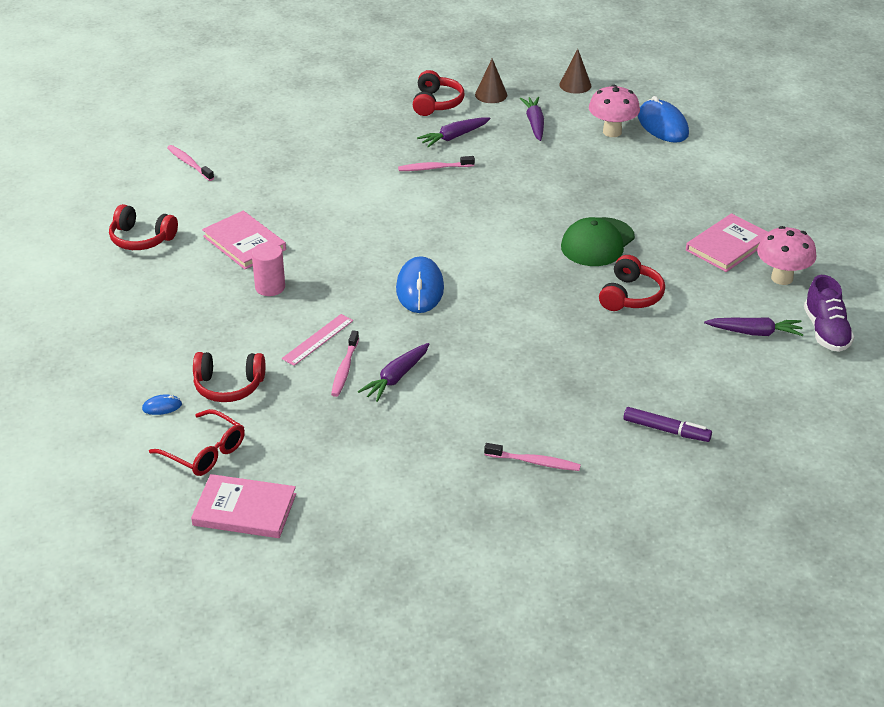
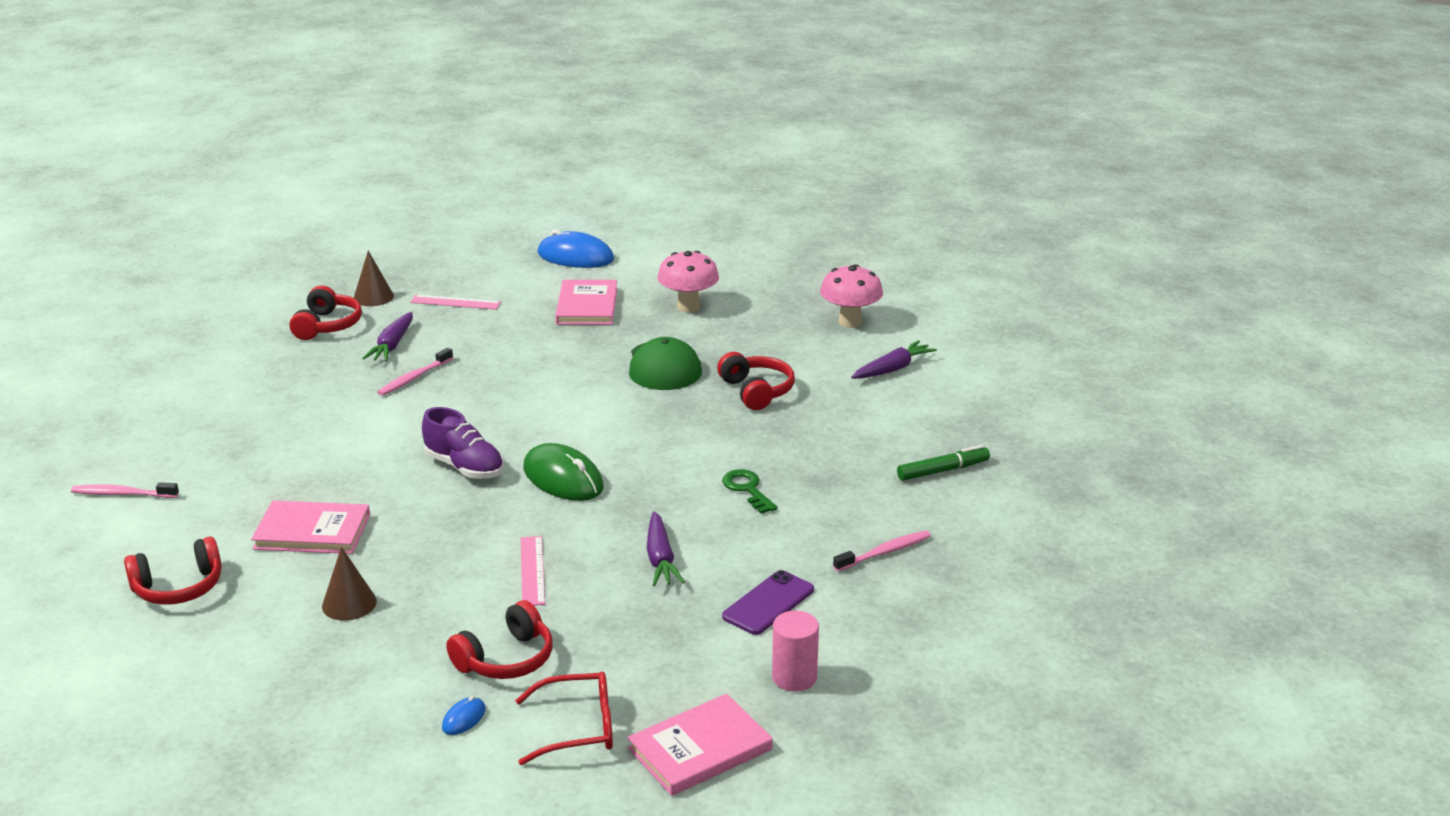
camera: 45 degrees left, 10 degrees down
(270, 287) = (406, 554): pink cylinder -> pink cylinder (794, 677)
(345, 369) = (600, 579): pink toothbrush -> none
(413, 448) = (768, 603): none -> purple phone
(420, 288) = (563, 478): blue mouse -> green mouse
(436, 103) = (327, 326): red headphones -> red headphones turned 45 degrees clockwise
(516, 363) = (747, 489): none -> green key
(534, 123) = (455, 302): purple carrot -> pink ruler
(575, 85) = (445, 258): brown cone -> brown cone (349, 604)
(612, 132) = (539, 279): pink mushroom -> pink mushroom (688, 307)
(666, 430) = (943, 470): purple marker -> green marker
(728, 246) = (773, 319): pink book -> pink book (587, 306)
(826, 331) = (940, 342): purple shoe -> purple shoe (464, 467)

